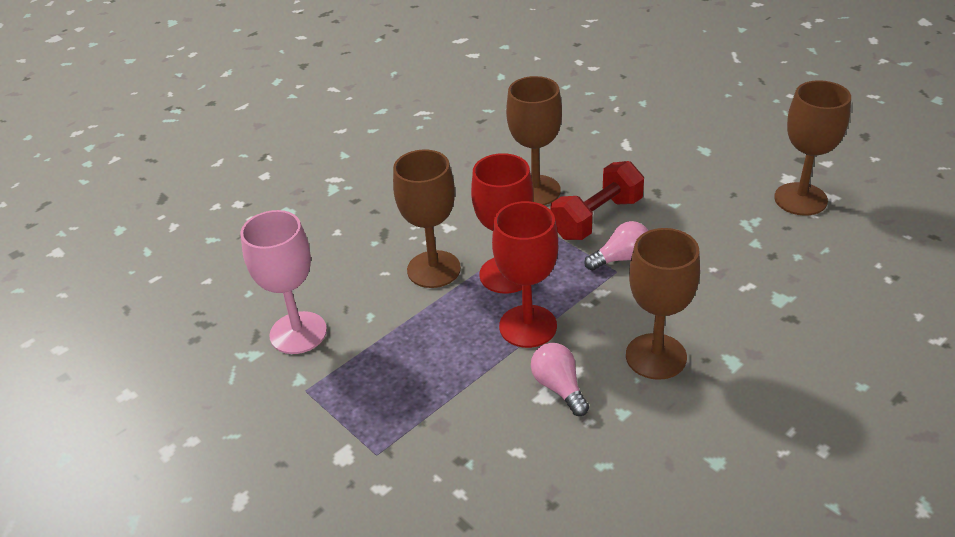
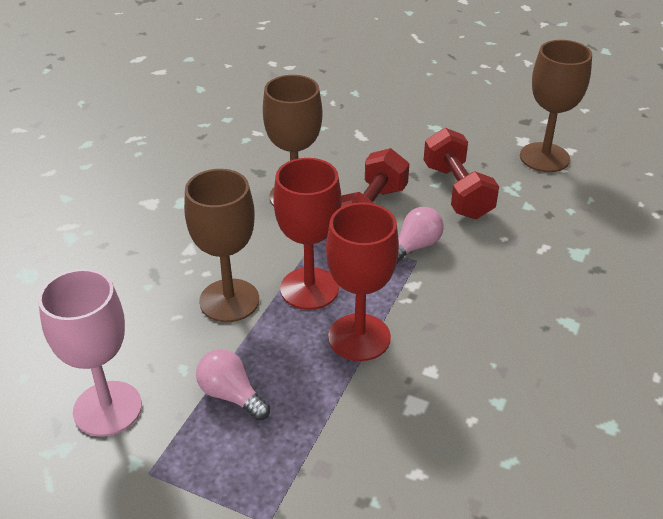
camera: 25 degrees left, 0 degrees up
(559, 387) = (423, 393): pink light bulb -> pink light bulb (231, 395)
(656, 356) = (499, 336): brown goblet -> none
(691, 215) = (457, 191): none -> red dumbbell

